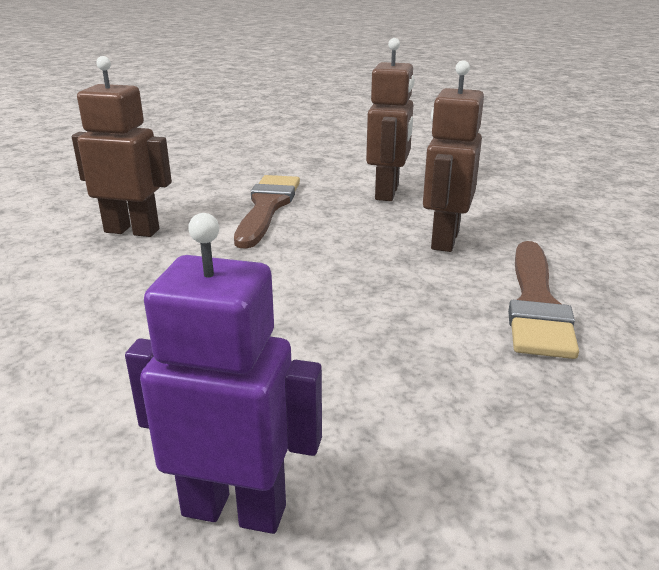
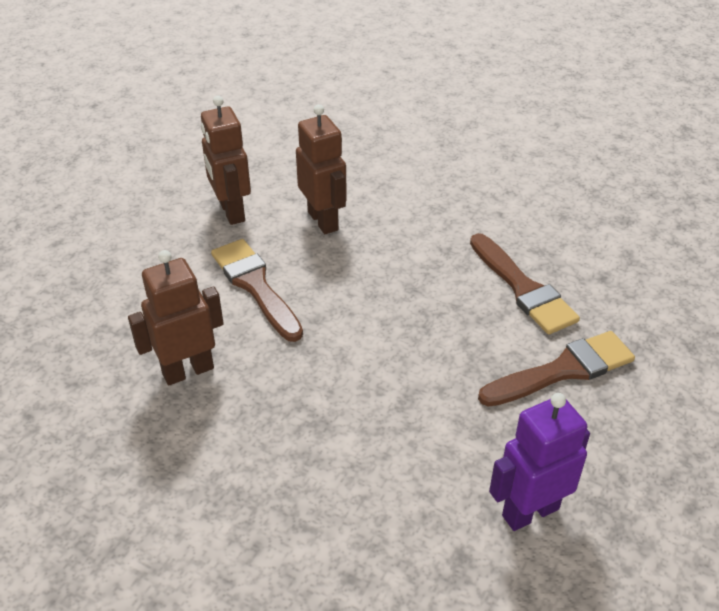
camera: 40 degrees left, 15 degrees up
(444, 240) = (417, 256): brown robot -> brown robot (231, 212)
(492, 394) = (563, 370): none -> brown brush

